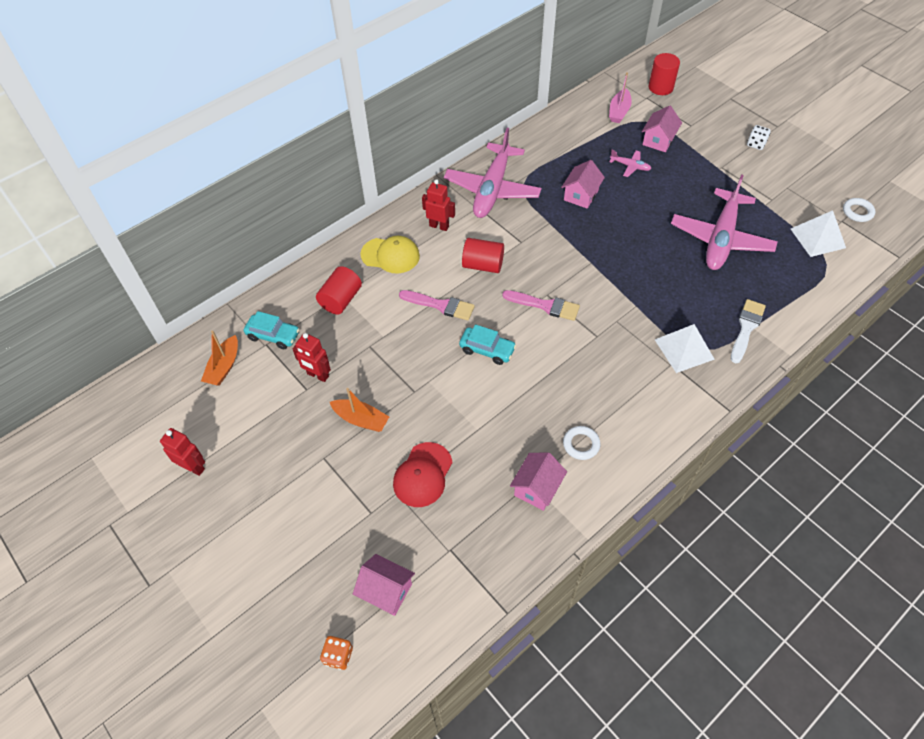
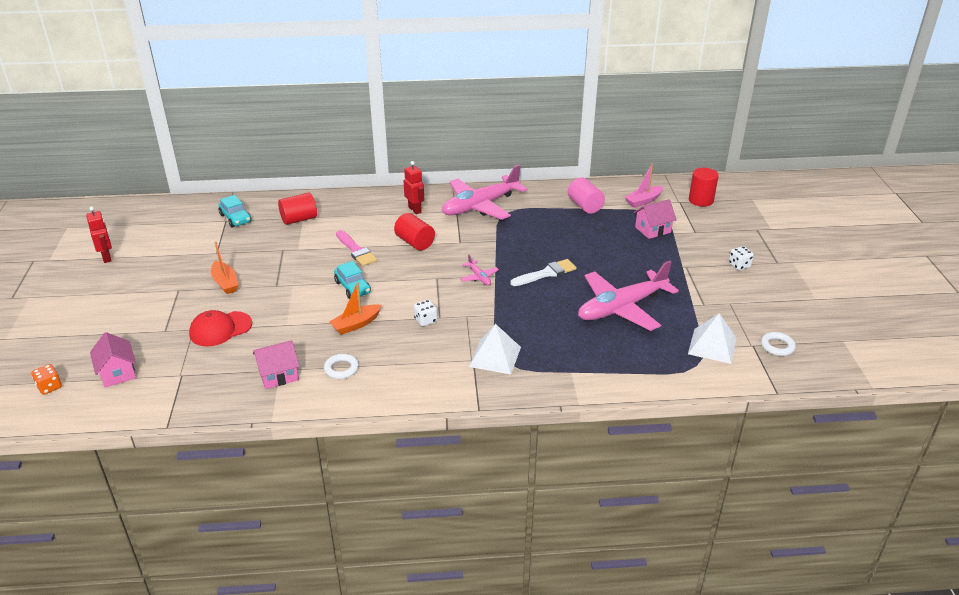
camera: 35 degrees right, 20 degrees down
(224, 367) = (188, 220): orange boat -> orange boat (356, 324)
(317, 375) = (232, 249): red robot -> none
(390, 255) = (361, 211): yellow cap -> none
(545, 305) = (426, 283): pink brush -> none
(579, 142) = (585, 206): none -> pink cylinder
(581, 195) = (542, 235): pink house -> none
(590, 347) = (425, 320): none -> white dice
(630, 166) = (606, 235): pink plane -> pink plane (479, 277)
(746, 328) = (564, 369): white brush -> white brush (546, 273)

